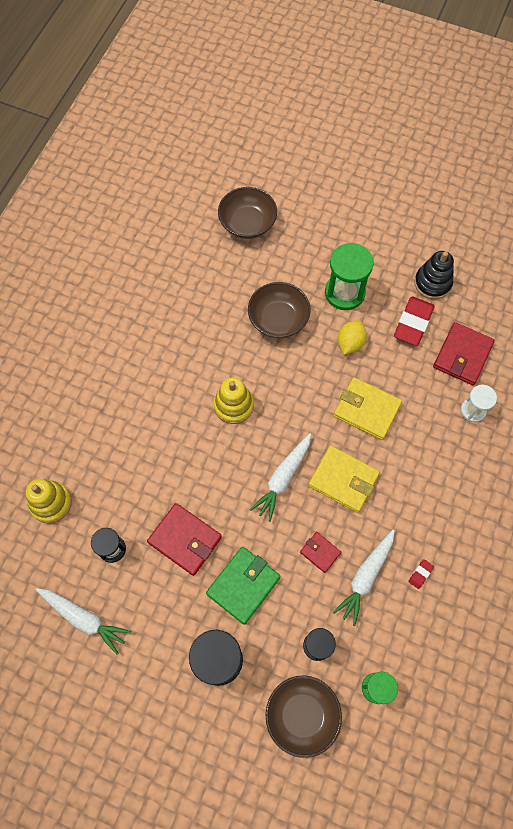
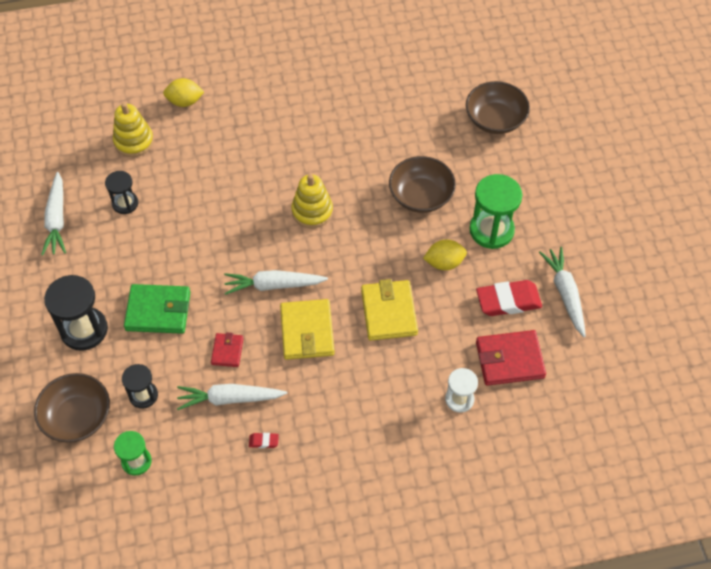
camera: 55 degrees right, 10 degrees down
(42, 435) = (185, 101): none -> yellow lemon
(185, 540) = (168, 247): red wallet -> none
(432, 283) = (565, 294): black stacking toy -> white carrot

